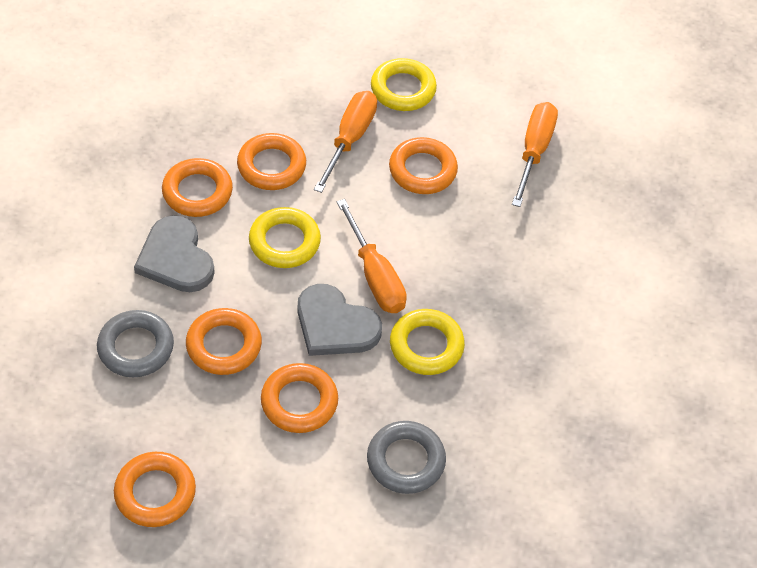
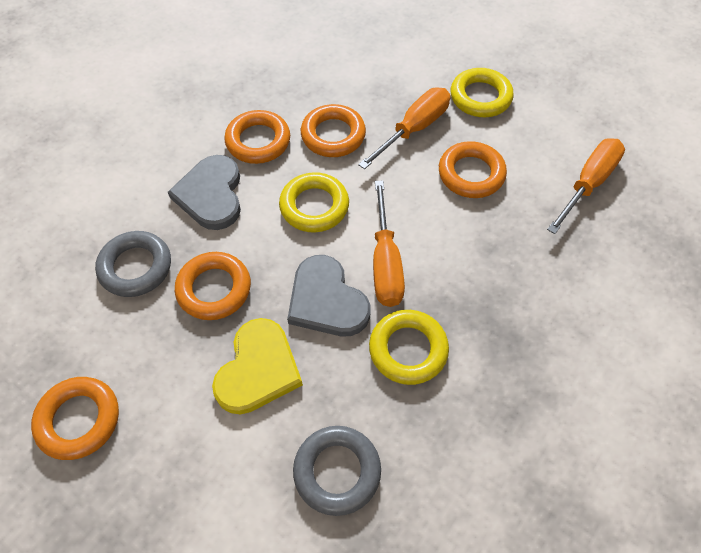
camera: 25 degrees right, 5 degrees up
(299, 402) = (258, 369): orange ring -> yellow heart

